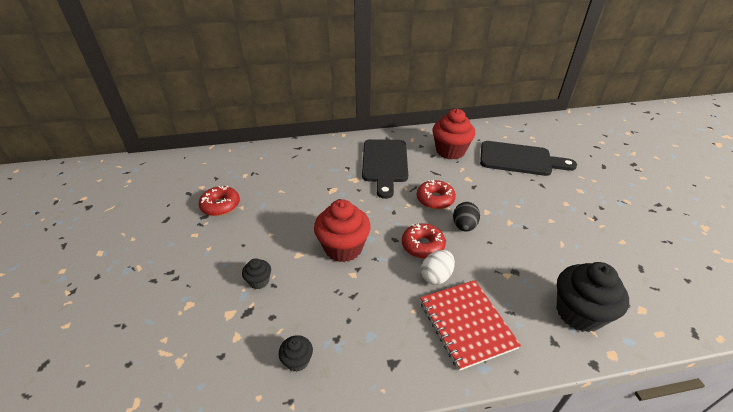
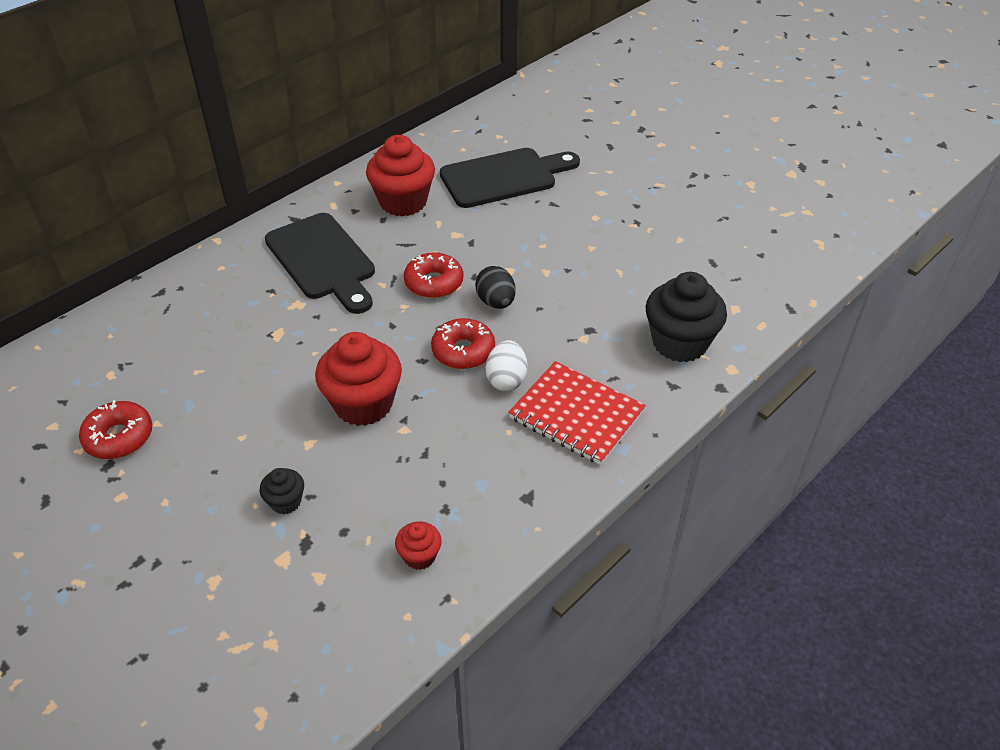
camera: 35 degrees left, 5 degrees up
(297, 360) = (419, 556): black cupcake -> red cupcake

